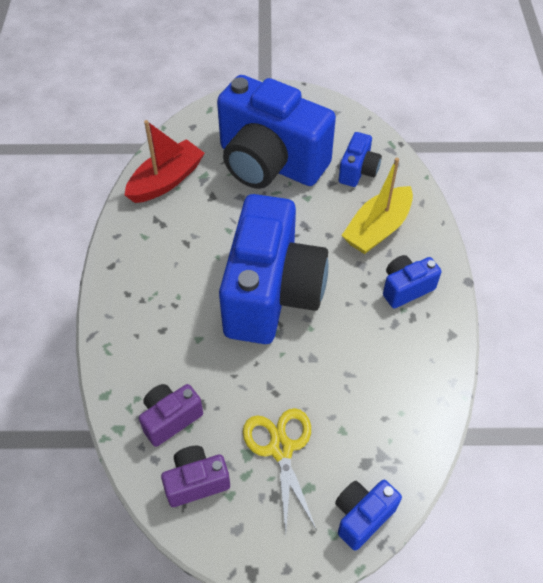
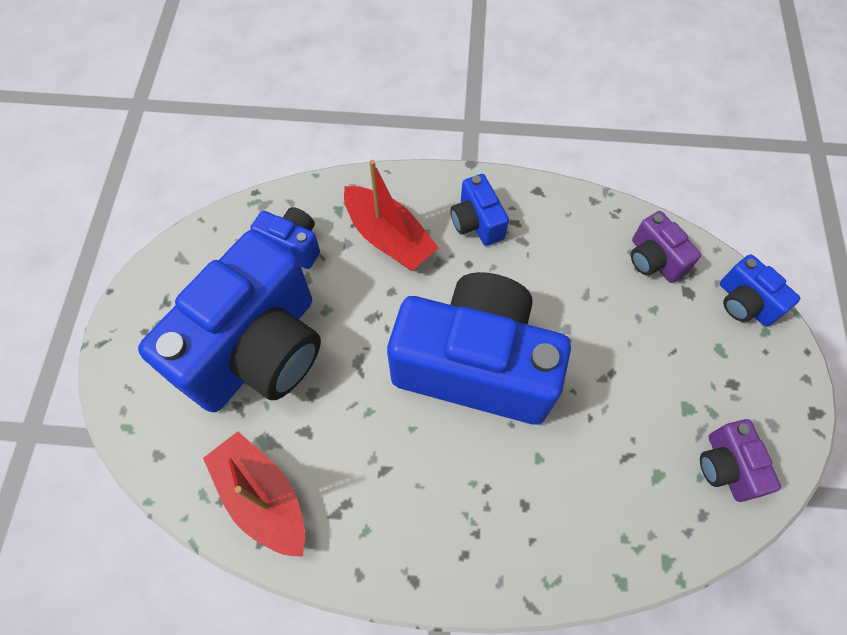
camera: 85 degrees left, 10 degrees up
(170, 419) = (650, 495): purple camera -> purple camera (654, 259)
(281, 449) = (679, 372): yellow scissors -> none
(377, 229) = (389, 237): yellow boat -> red boat

